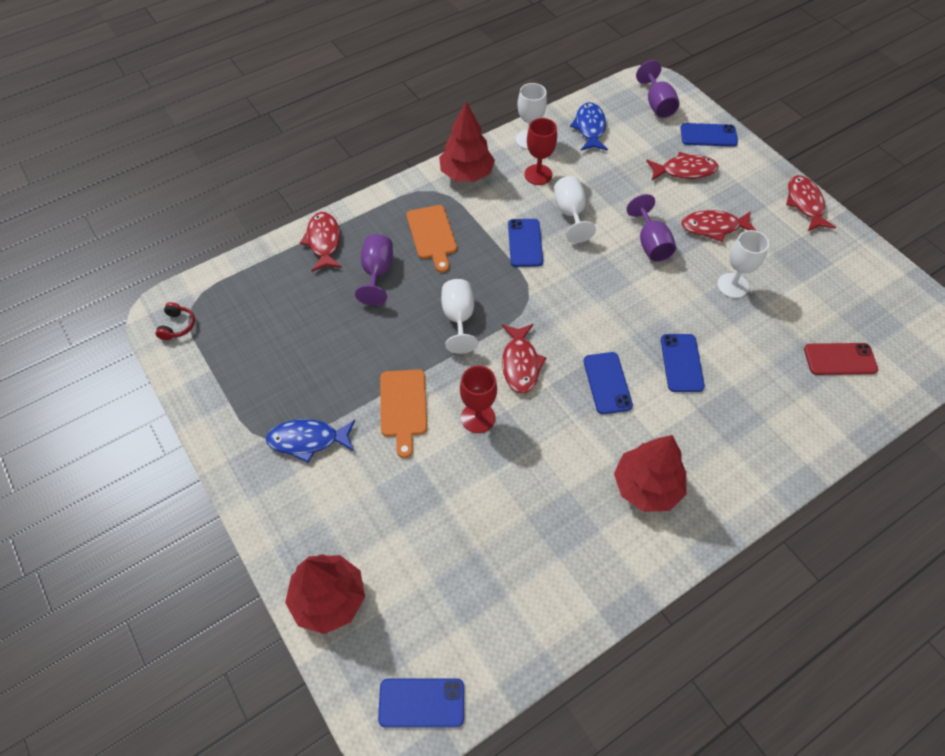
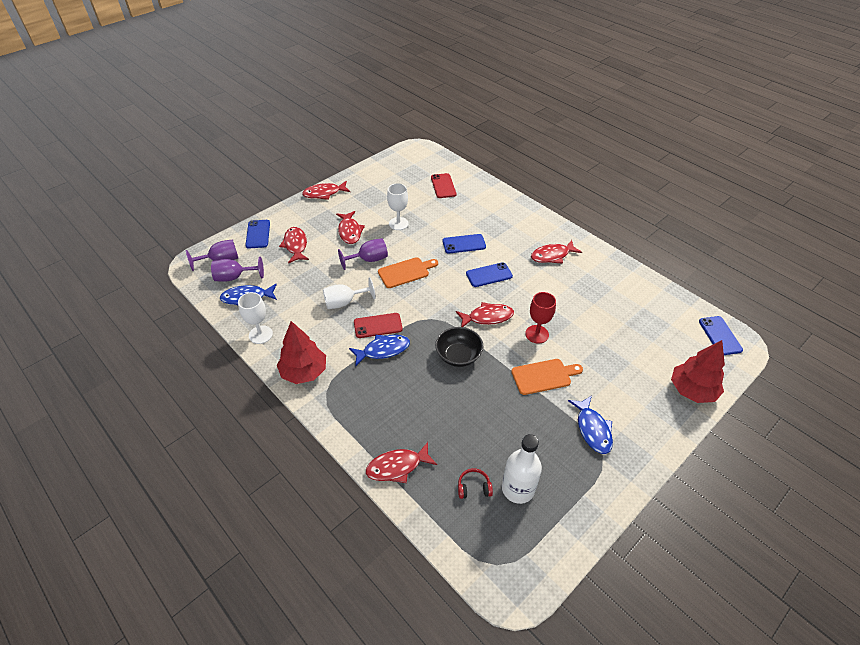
camera: 100 degrees left, 10 degrees down
(177, 326) = (522, 569): red headphones -> red headphones (474, 487)
(260, 341) = (518, 489): none -> white bottle
(377, 273) = (425, 417): purple goblet -> purple goblet (234, 277)
(432, 235) = (378, 385): orange cutting board -> orange cutting board (405, 272)
(458, 318) = (458, 356): white goblet -> black bowl
(484, 244) = (383, 350): none -> blue fish
(525, 243) = (378, 325): blue phone -> red phone
(538, 174) = (303, 325): red goblet -> none
(647, 486) = (552, 256): red tree -> red fish

